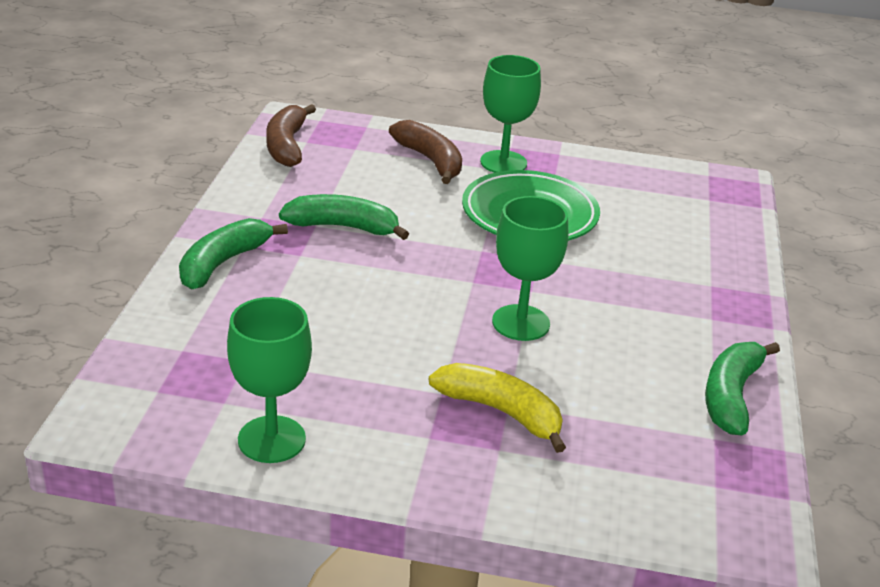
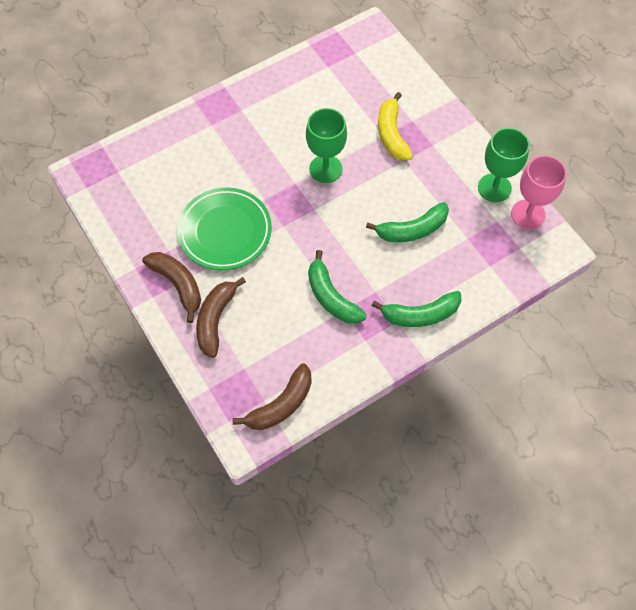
camera: 130 degrees left, 30 degrees up
(184, 437) = (528, 214): none -> pink goblet
(503, 162) = (178, 285): green goblet -> brown banana
(731, 396) = (294, 75): green banana -> green banana (412, 229)

